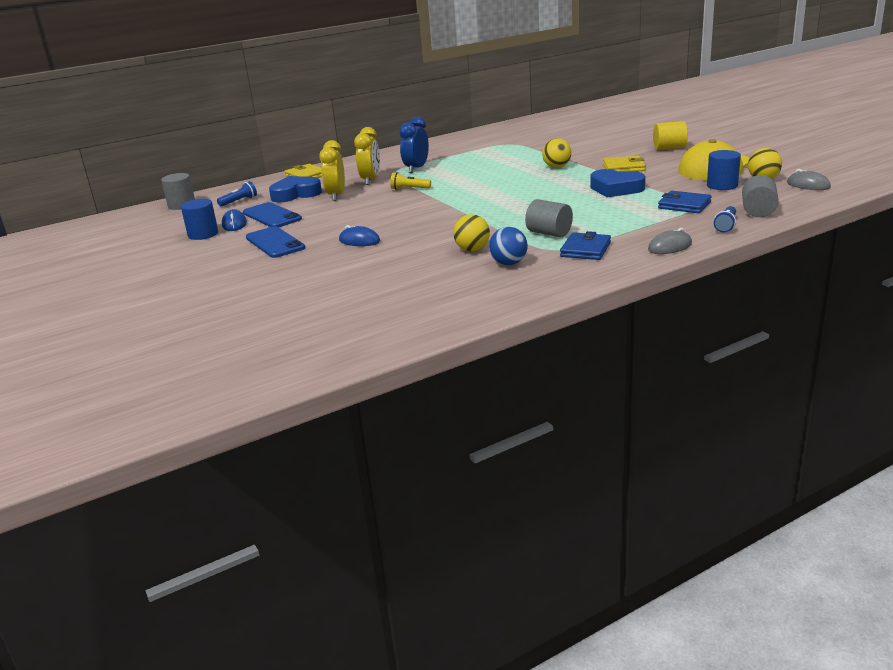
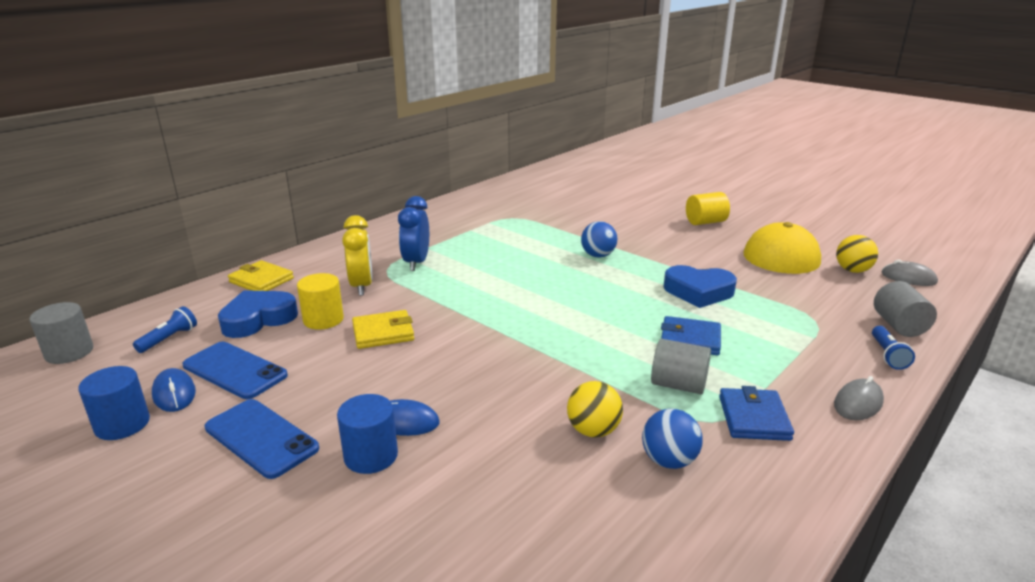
camera: 20 degrees left, 0 degrees up
(336, 195) = (323, 319): yellow clock -> yellow cylinder
(409, 189) = (426, 302): yellow flashlight -> none
(557, 167) = (598, 255): yellow ball -> blue ball
(623, 167) = (679, 254): yellow wallet -> yellow wallet (383, 333)
(684, 205) = (804, 318): blue wallet -> blue wallet (690, 339)
(722, 185) = (817, 282): blue cylinder -> blue cylinder (371, 456)

